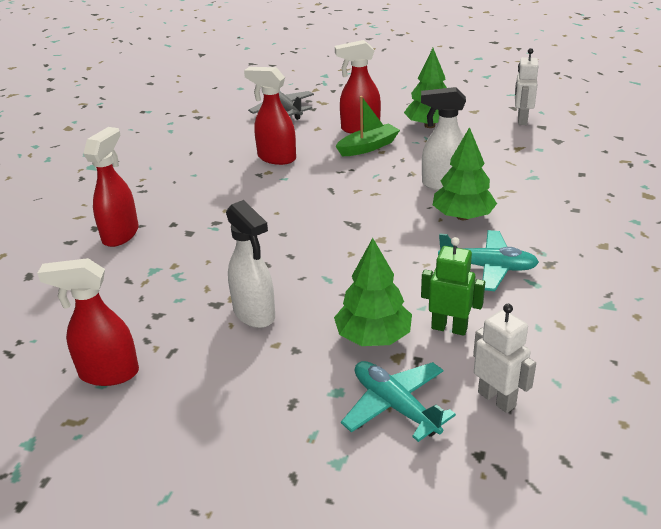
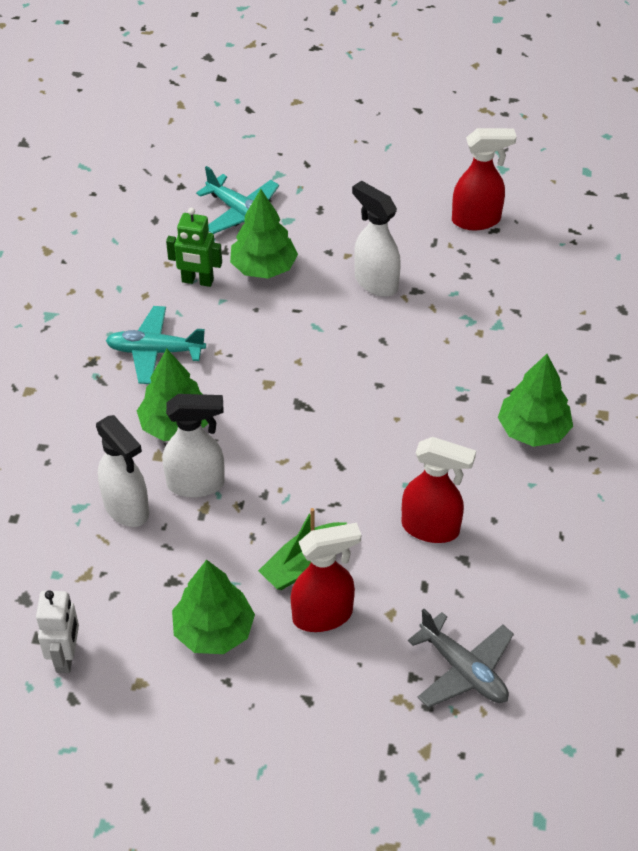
camera: 170 degrees right, 15 degrees up
(121, 234) = (562, 370): red spray bottle -> none
(172, 201) = (533, 430): none -> green tree
(495, 174) = (127, 509): none -> white spray bottle
(497, 399) = (163, 224): white robot -> none

